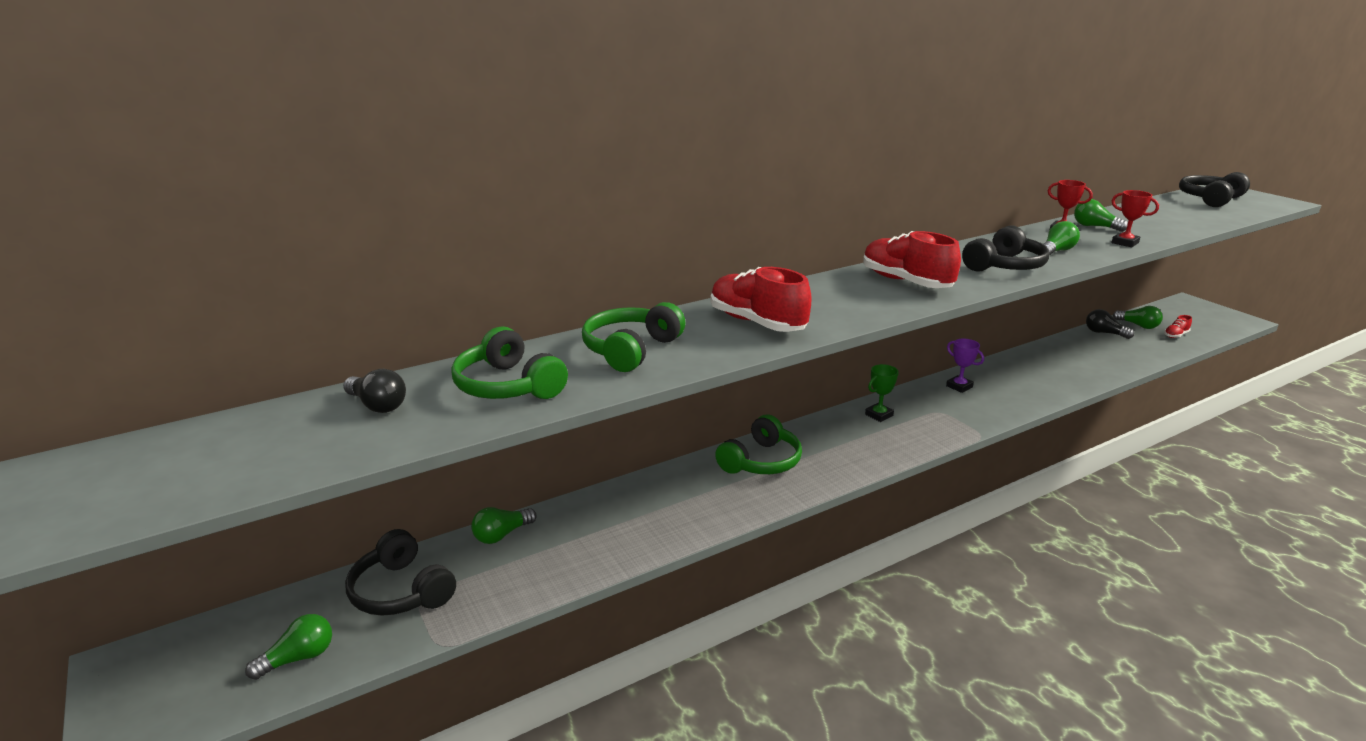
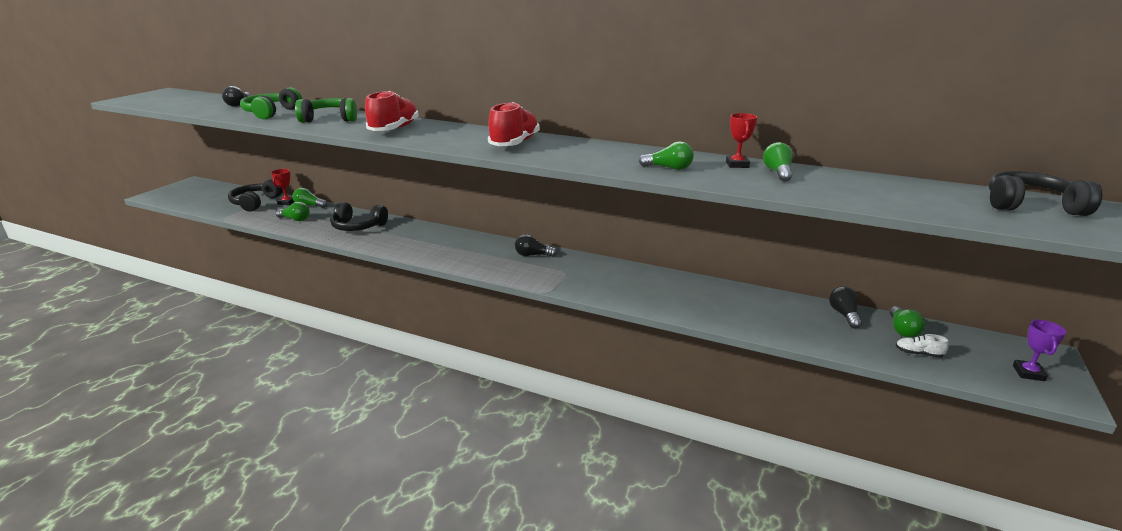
camera: 55 degrees right, 0 degrees up
(299, 658) = (205, 202): green light bulb -> green light bulb (295, 219)
(761, 461) = (432, 237): green headphones -> none
(879, 415) = (533, 255): green trophy -> black light bulb
(959, 386) = (618, 272): purple trophy -> purple trophy (1028, 373)
(1005, 266) = (597, 159): black headphones -> black headphones (358, 227)
(1125, 243) = (747, 185): red trophy -> red trophy (287, 202)
(1175, 335) = (918, 354): red shoe -> white shoe

